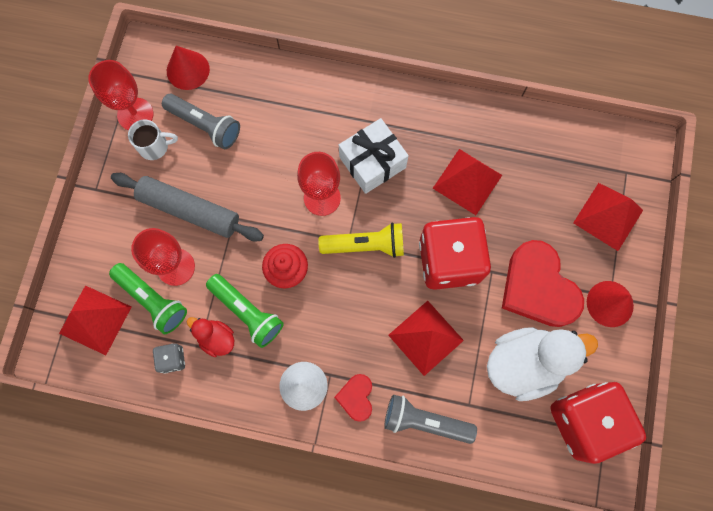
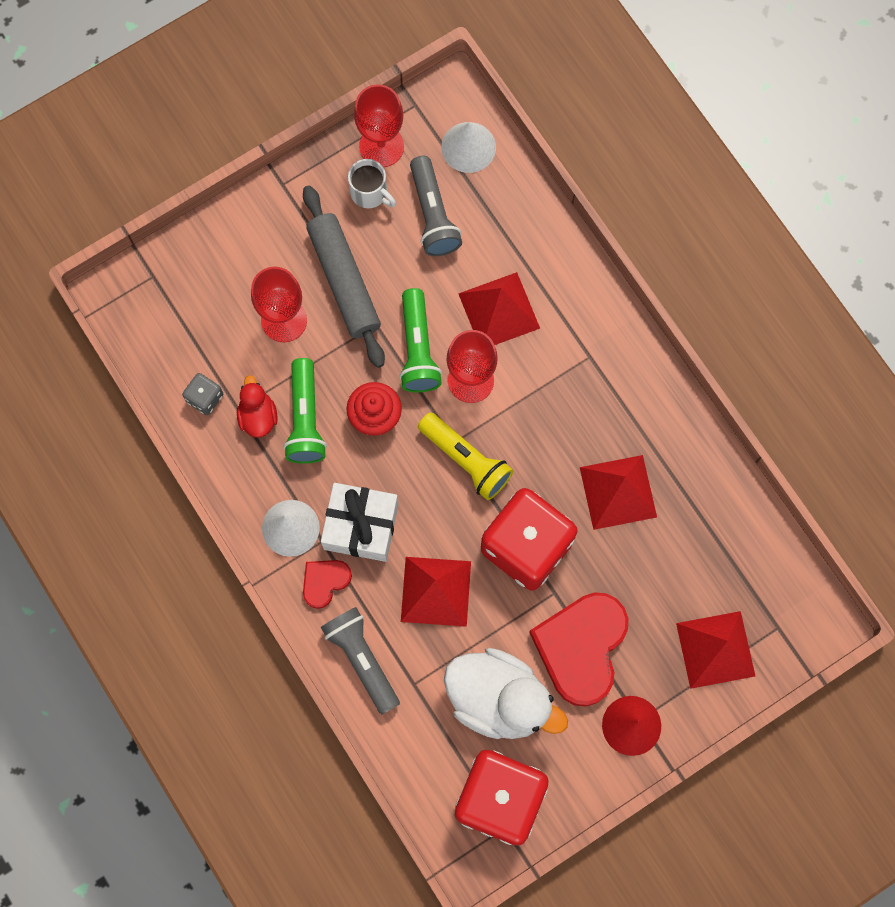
camera: 45 degrees right, 0 degrees up
(95, 320) = (174, 302): red pyramid -> red pyramid (498, 310)
(152, 300) = (237, 330): green flashlight -> green flashlight (418, 349)
(188, 70) = (468, 147): red cone -> white cone
(372, 162) = (549, 391): white gift -> white gift (361, 526)

